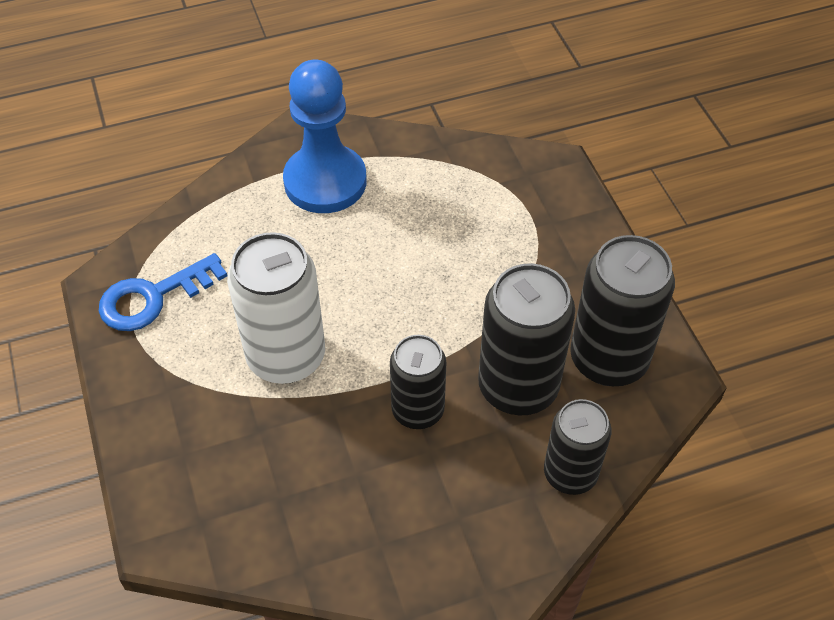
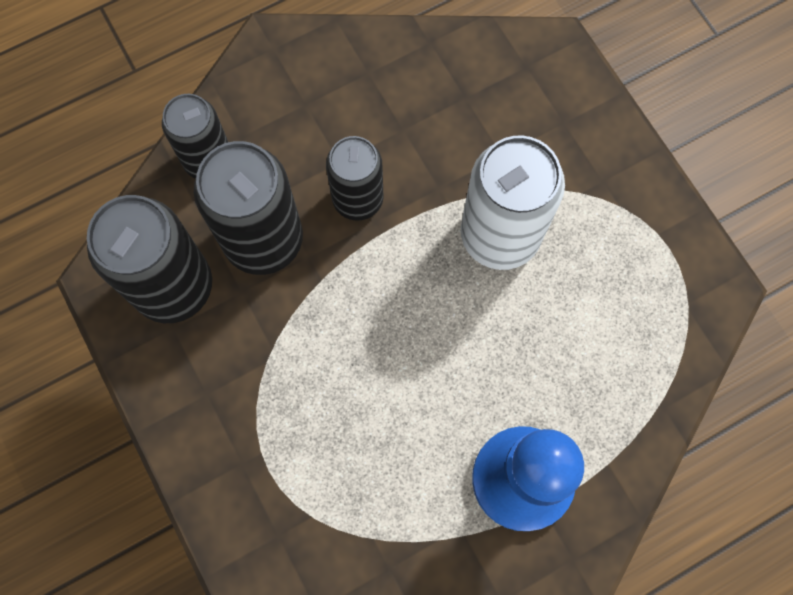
camera: 170 degrees right, 20 degrees up
(153, 297) = (659, 281): blue key -> none

